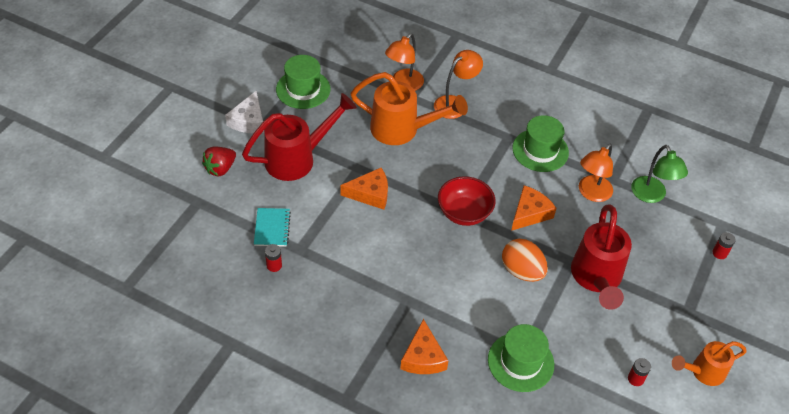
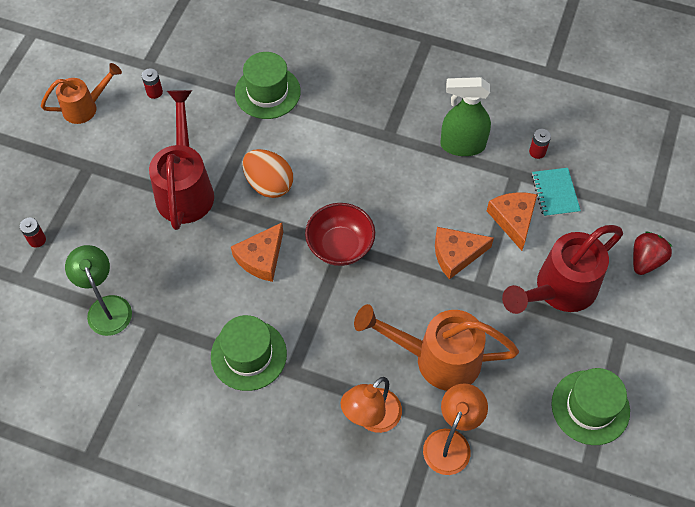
camera: 175 degrees right, 10 degrees up
(248, 121) = (641, 339): white cheese -> none
(341, 281) = (462, 145): none -> green spray bottle
(423, 357) = (363, 83): orange cheese -> orange cheese (513, 219)
(591, 193) = (184, 298): orange lamp -> none

